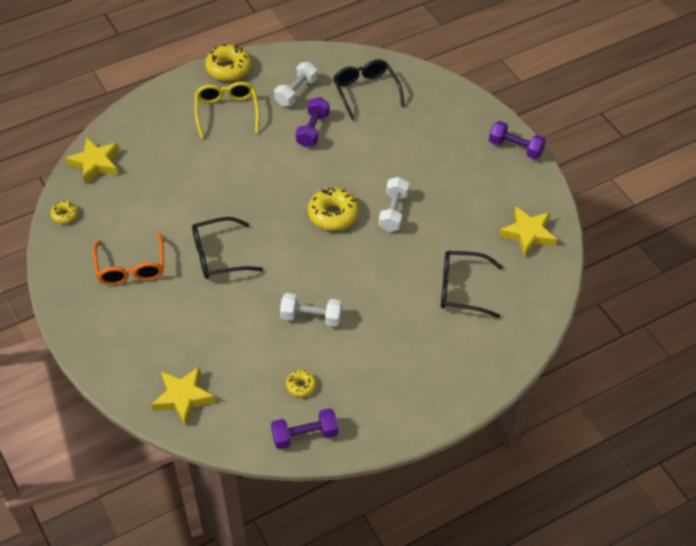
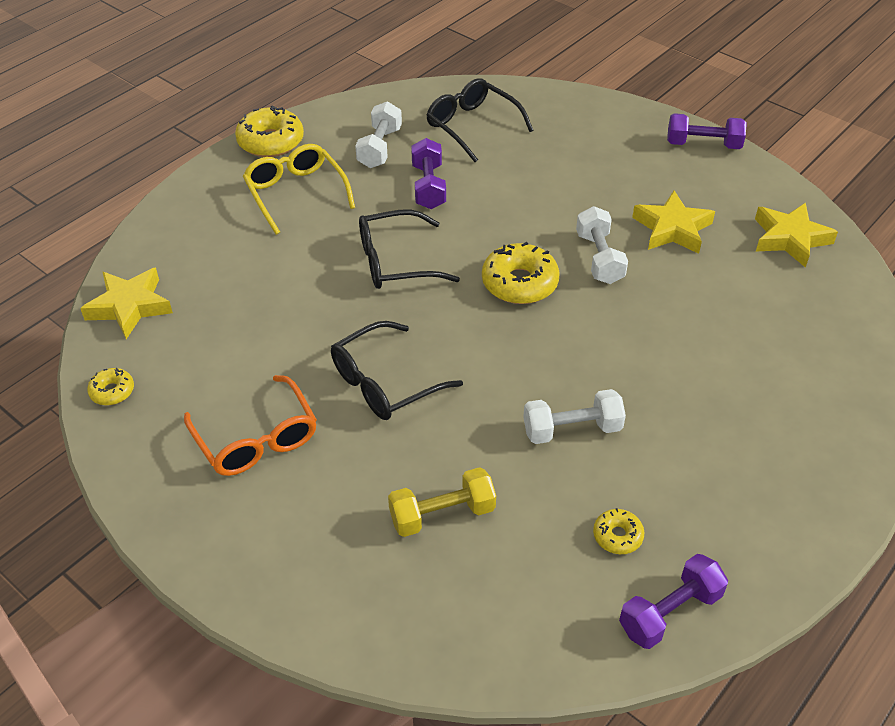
camera: 20 degrees left, 5 degrees down
(183, 397) = (443, 616): yellow star -> yellow star (672, 229)
(211, 343) = (442, 514): none -> yellow dumbbell
(462, 289) = (754, 330): black glasses -> black glasses (396, 261)

